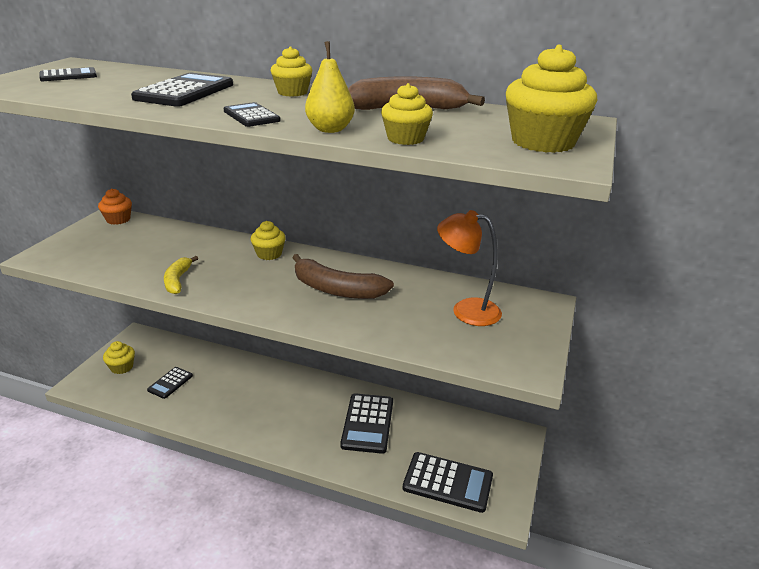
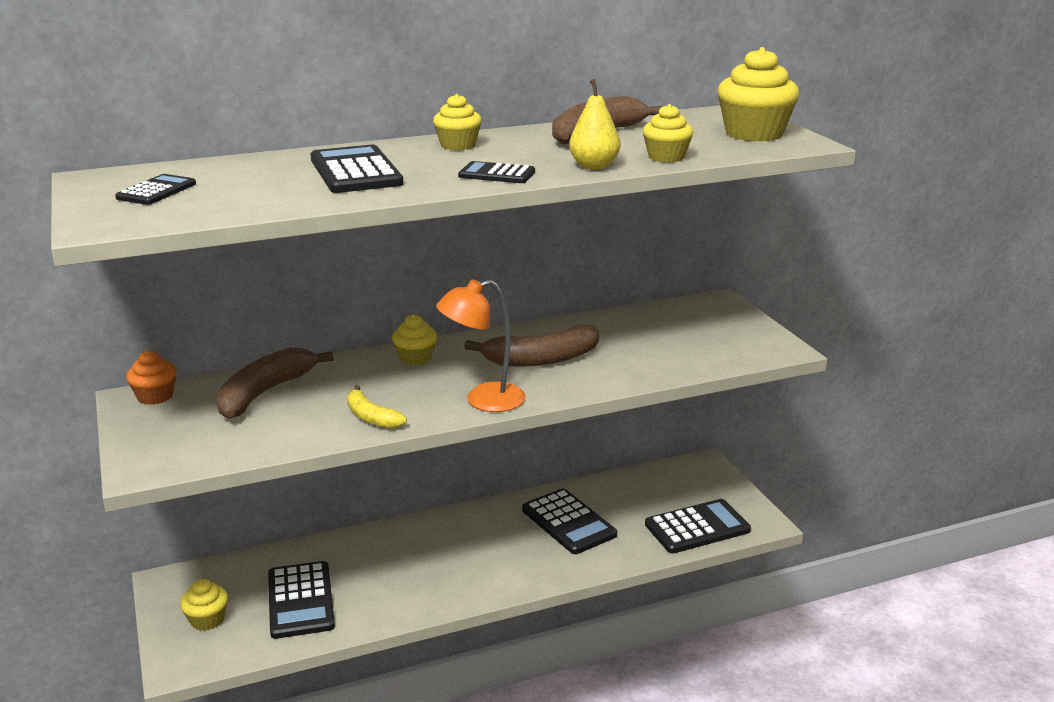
camera: 40 degrees left, 5 degrees down
(162, 240) = (264, 393): none -> brown banana
(170, 383) = (300, 600): black calculator -> black calculator, size x1.72
(466, 310) = (672, 330): orange lamp -> orange lamp (483, 400)

